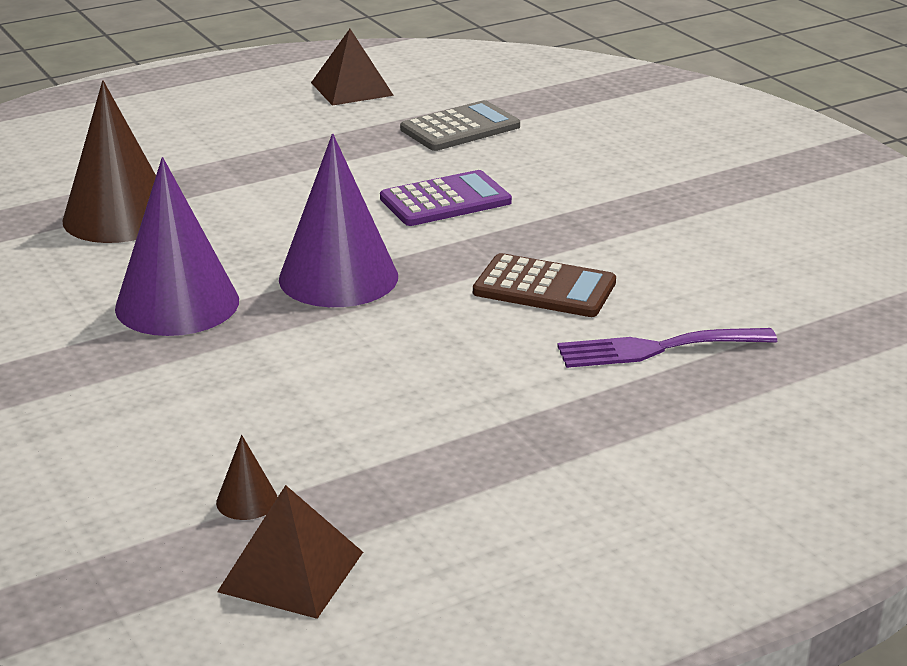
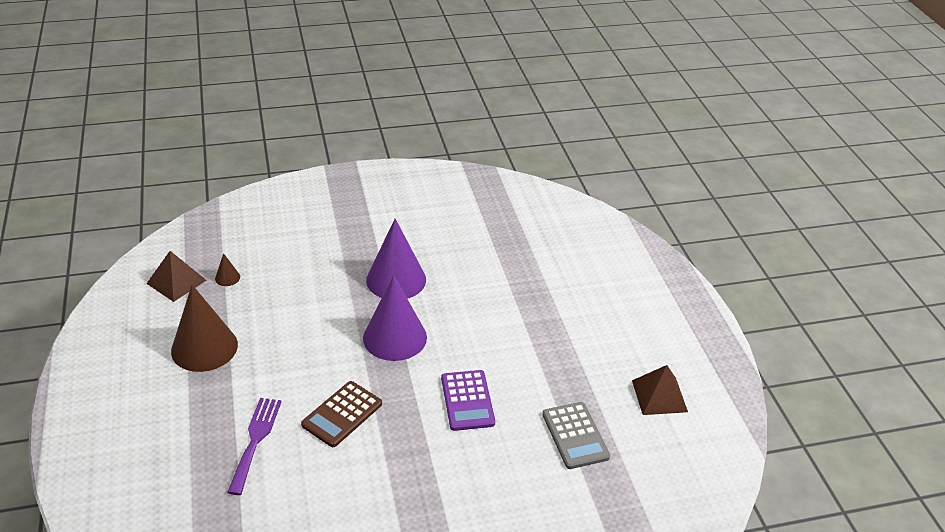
camera: 105 degrees right, 10 degrees up
(119, 217) = (499, 272): brown cone -> brown cone (204, 347)

